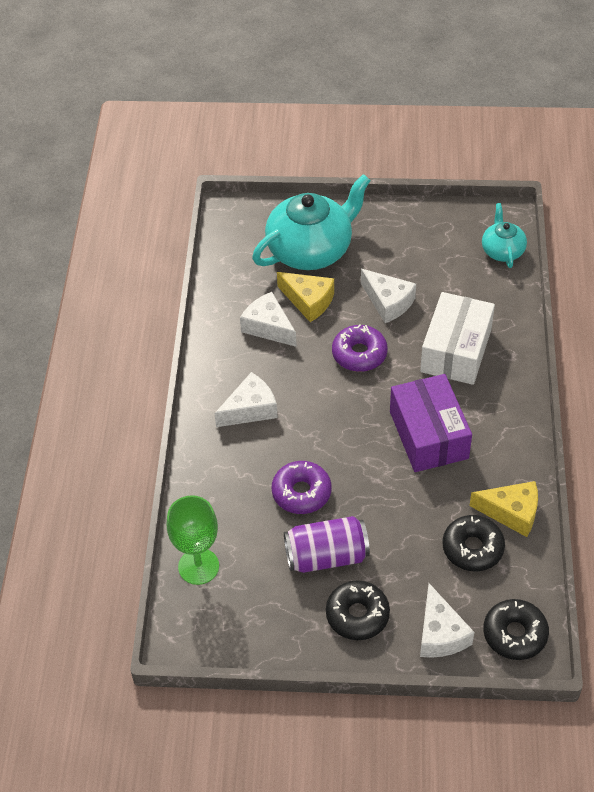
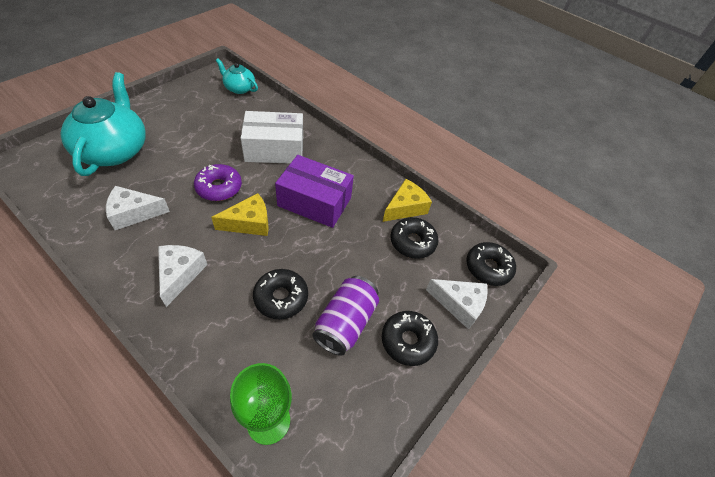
camera: 60 degrees left, 0 degrees up
(301, 492) = (281, 297): purple donut -> black donut
(308, 301) = (147, 180): yellow cheese -> yellow cheese (249, 223)
(388, 302) = (203, 149): white cheese -> none
(456, 350) = (274, 149): white box -> white box turned 60 degrees counterclockwise

